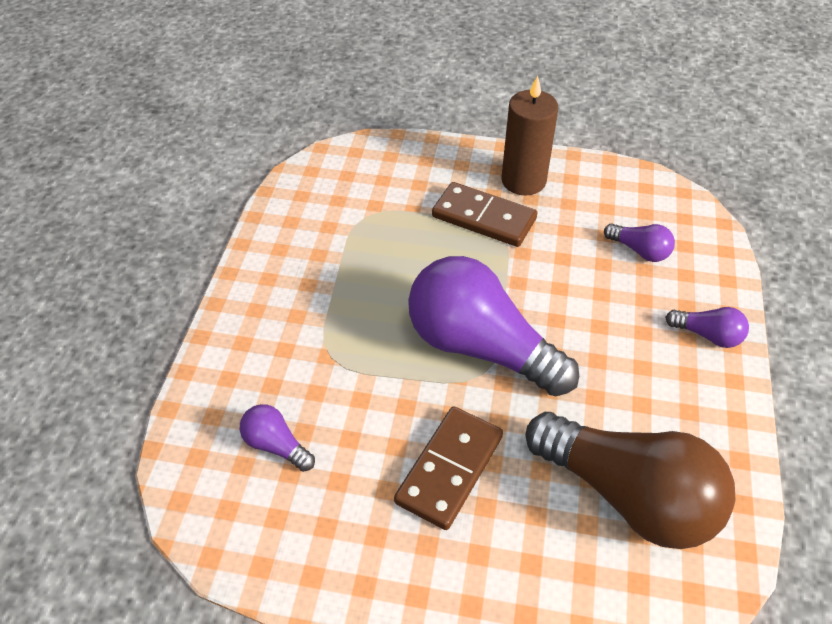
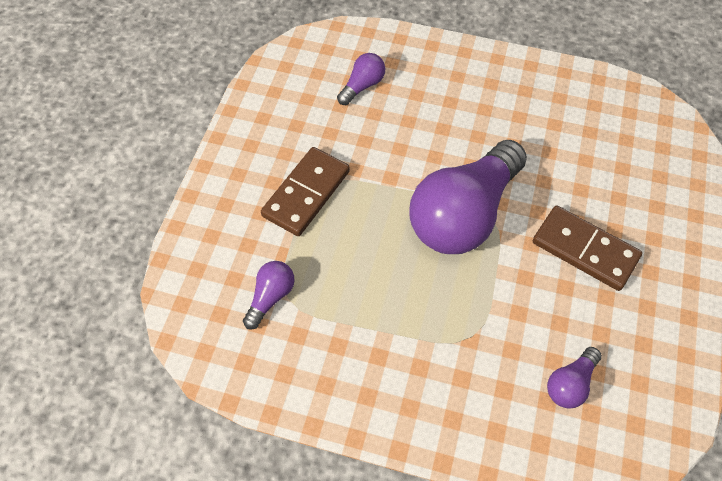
camera: 85 degrees left, 10 degrees up
(523, 181) = (259, 155): brown candle -> none
(628, 496) = (599, 140): brown light bulb -> none
(708, 335) = (455, 63): purple light bulb -> purple light bulb (270, 297)

